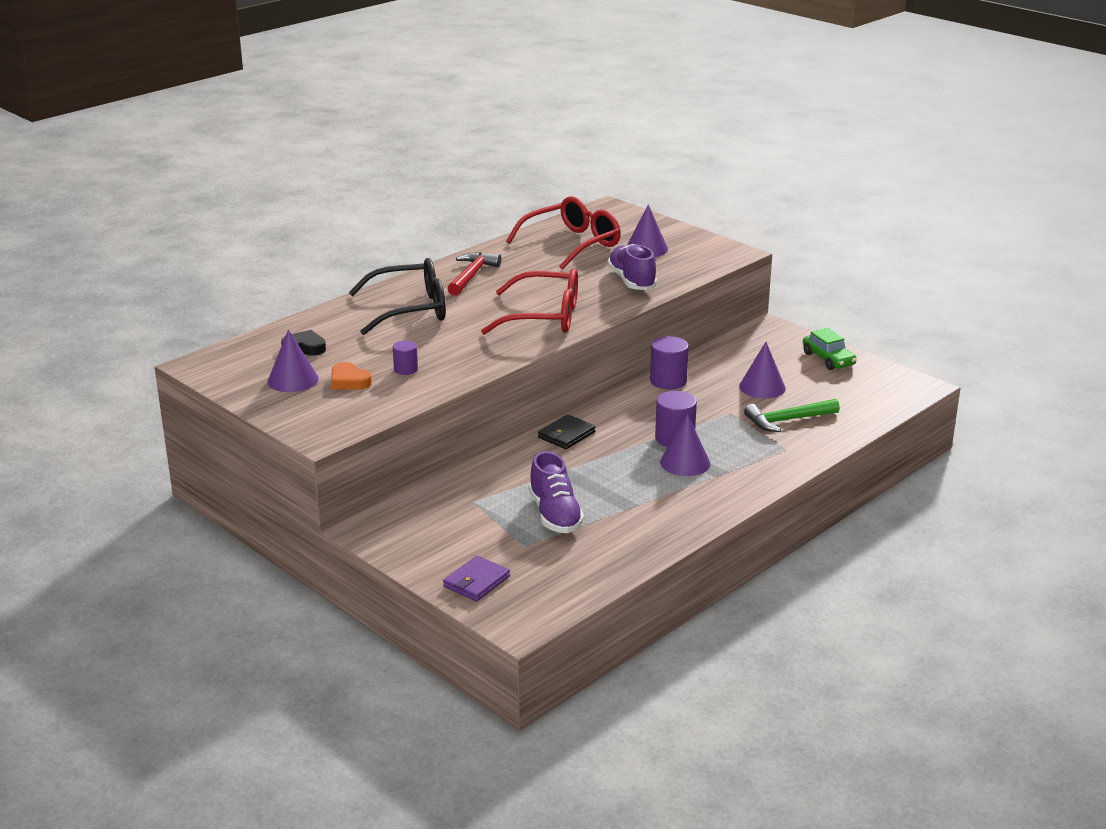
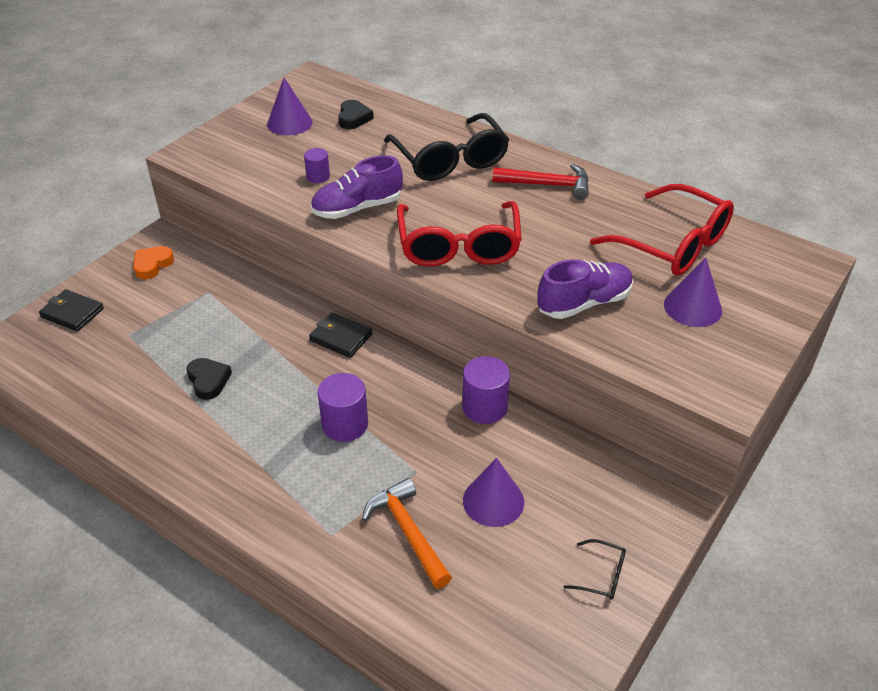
camera: 80 degrees right, 15 degrees up
(349, 381) = (290, 150): orange heart -> orange heart (152, 265)
(476, 581) = (72, 313): purple wallet -> black wallet
(555, 515) = (181, 348): purple shoe -> purple shoe (357, 208)
(605, 500) = (208, 380): none -> black heart
(685, 463) = (290, 438): purple cone -> none
(787, 420) = (407, 532): green hammer -> orange hammer
(828, 359) = (602, 575): green car -> black glasses

